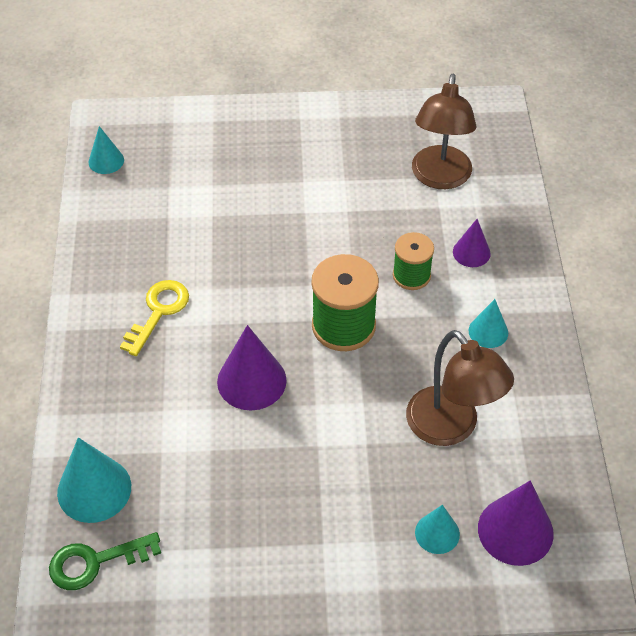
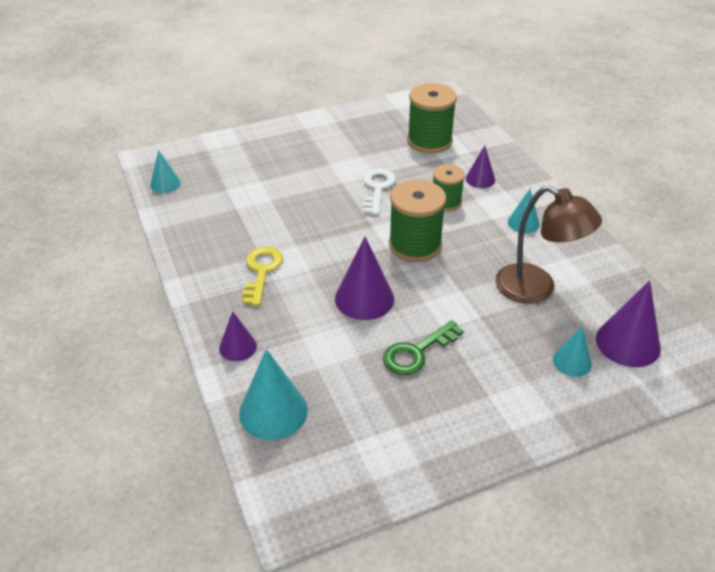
camera: 20 degrees left, 10 degrees down
(92, 401) = (238, 347): none -> purple cone
(95, 562) = (303, 467): green key -> green key (417, 352)
(340, 232) = (377, 188): none -> white key
(440, 178) = (429, 141): brown lamp -> green spool

